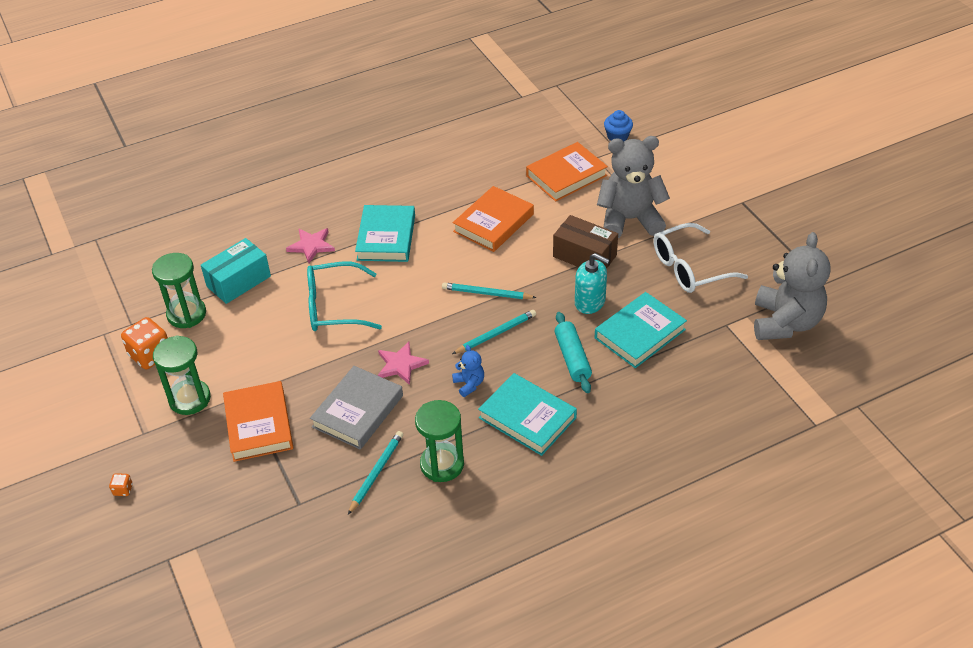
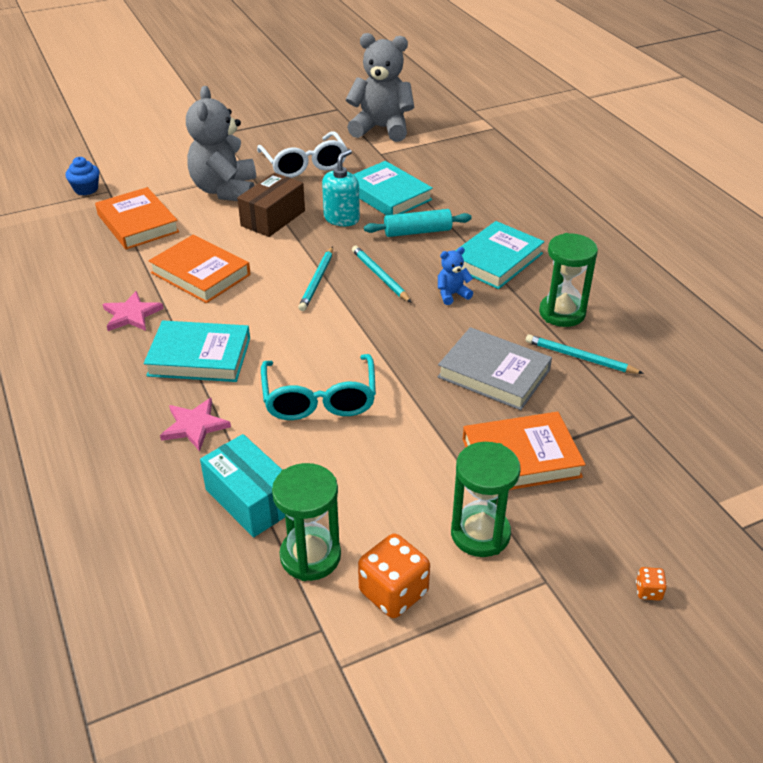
camera: 90 degrees left, 5 degrees down
(401, 365) = (422, 342): pink star -> pink star (131, 314)

